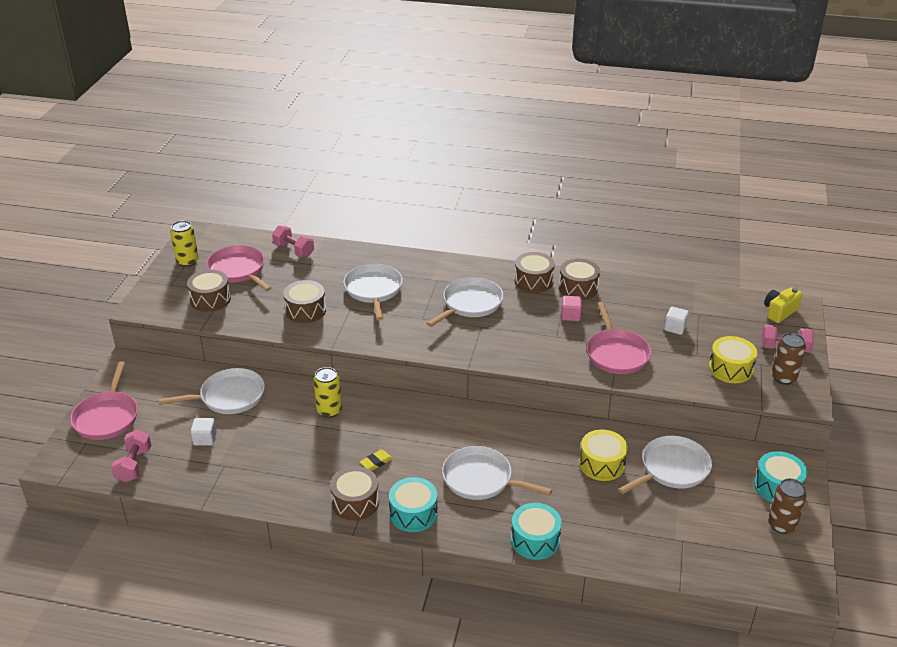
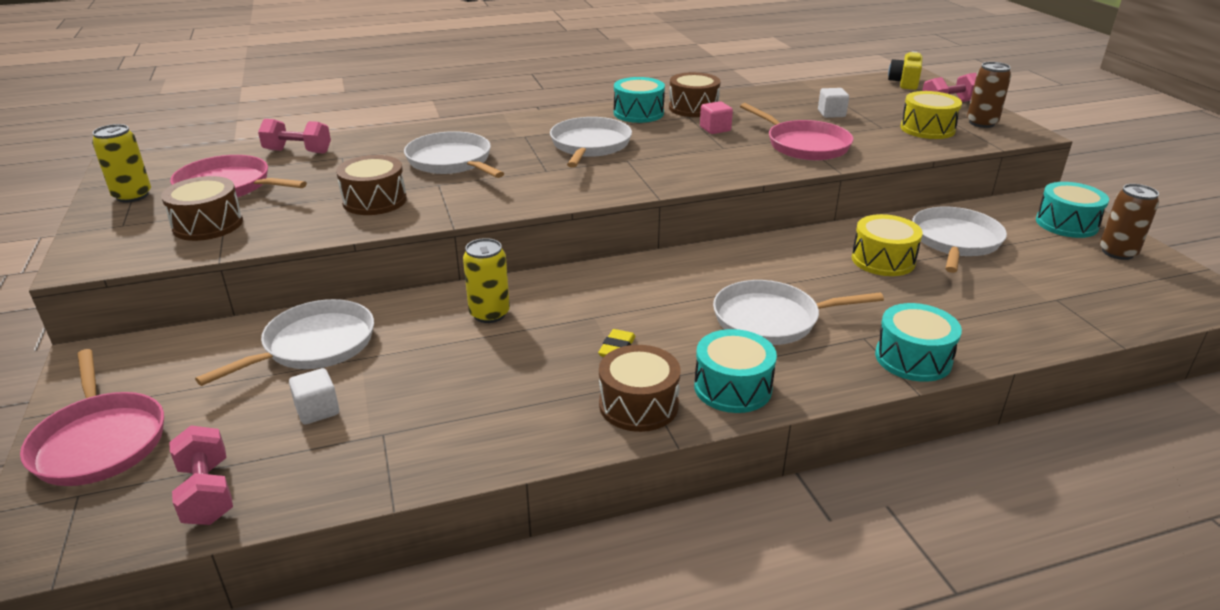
camera: 30 degrees left, 5 degrees down
(533, 281) = (638, 113): brown drum -> turquoise drum

